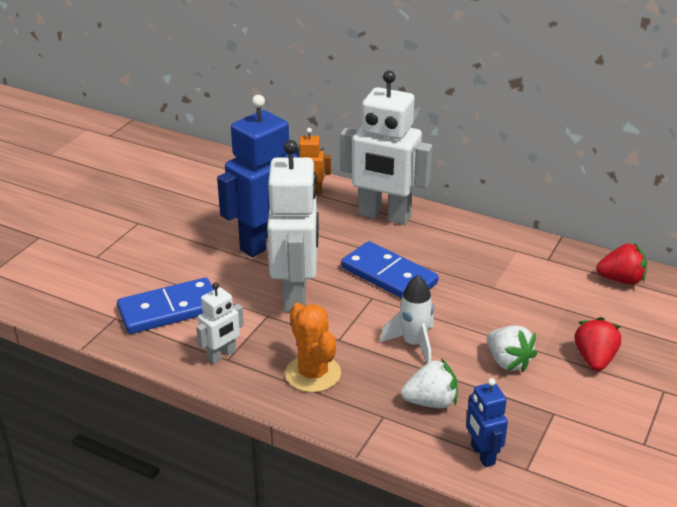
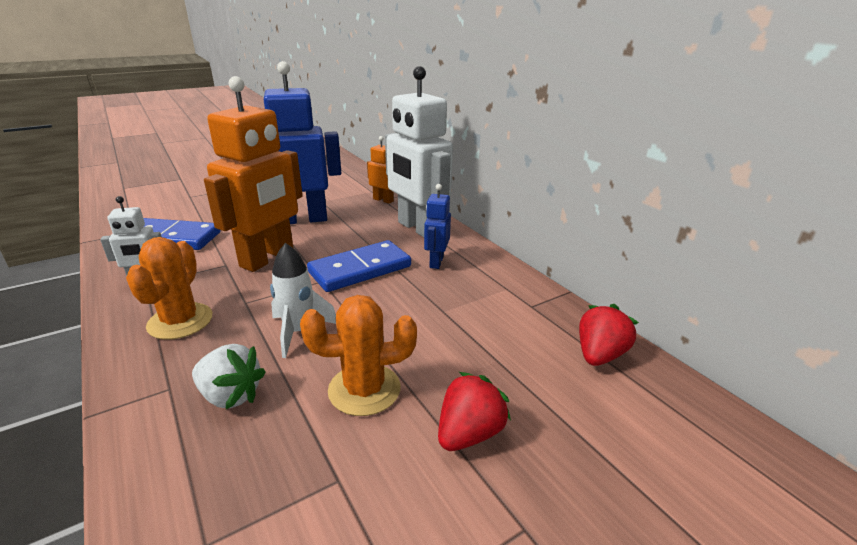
camera: 30 degrees right, 5 degrees down
(296, 295) = (268, 258): white robot -> orange robot
(388, 276) = (360, 269): blue domino -> blue domino turned 75 degrees clockwise
(482, 454) = (187, 490): blue robot -> blue robot (436, 262)
(508, 362) = (364, 389): white strawberry -> orange cactus
(621, 280) = (599, 355): red strawberry -> red strawberry turned 90 degrees counterclockwise

